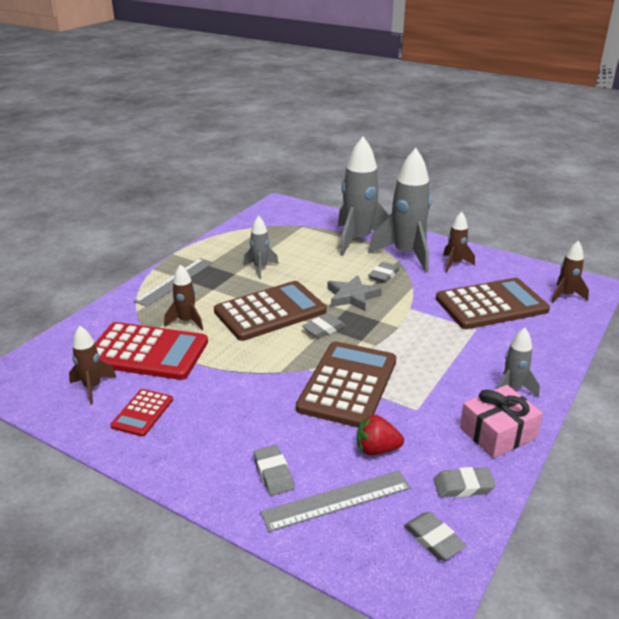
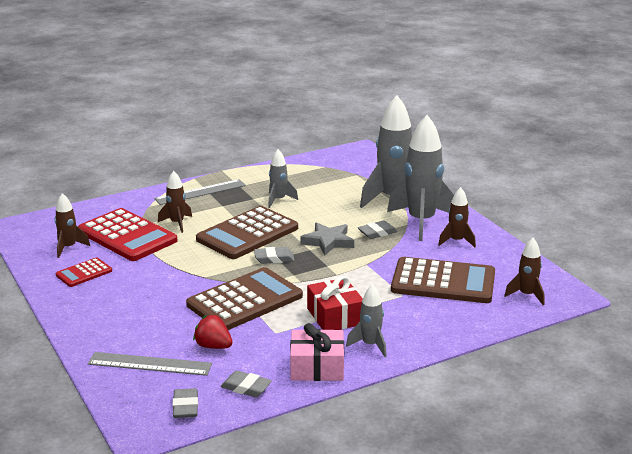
camera: 30 degrees right, 5 degrees down
(270, 311) = (247, 234): brown calculator -> brown calculator turned 135 degrees clockwise
(273, 473) = (127, 335): grey eraser -> none
(448, 371) = (335, 316): none -> red gift

